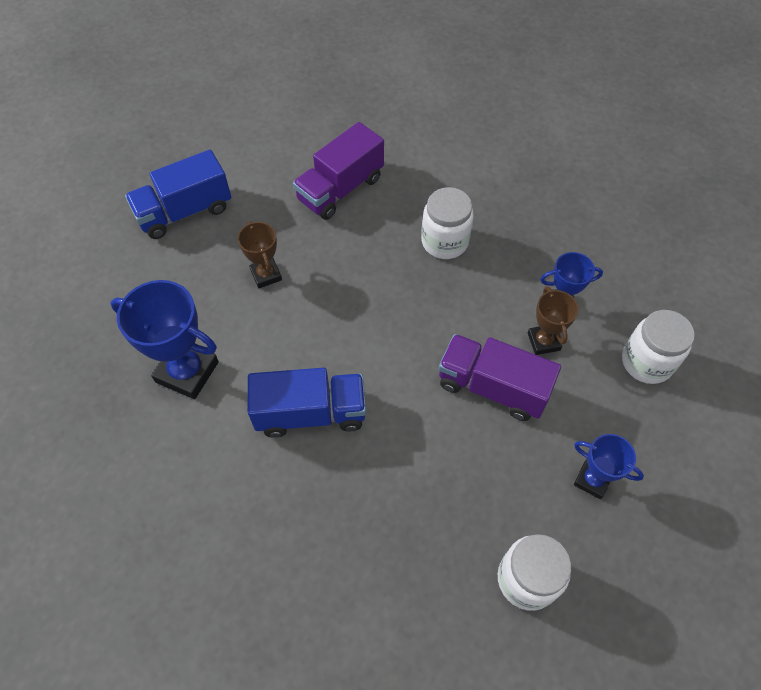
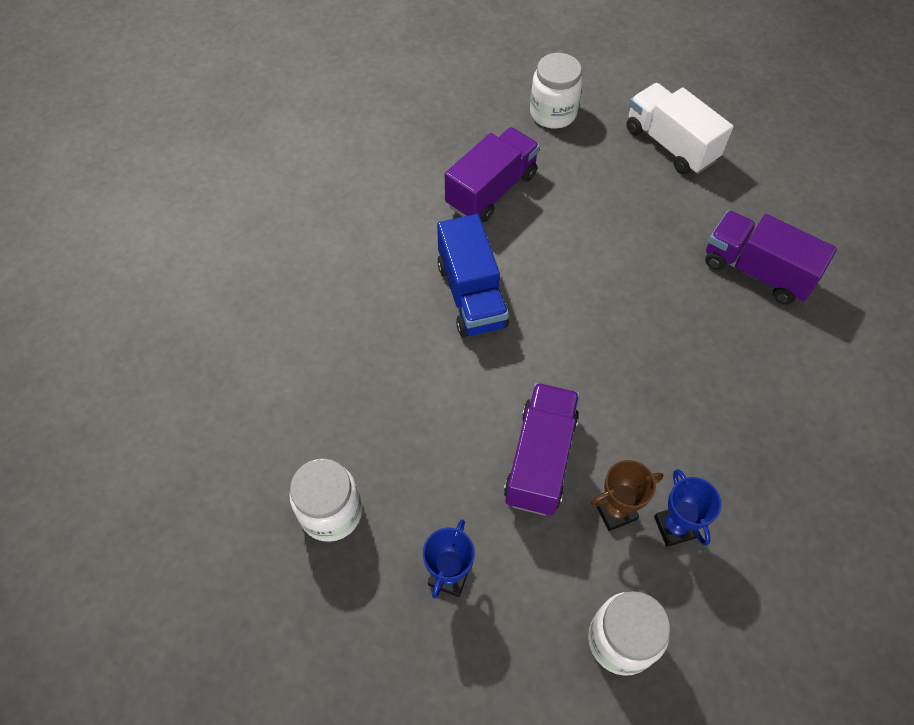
camera: 80 degrees right, 0 degrees up
(185, 211) = (670, 144): blue truck -> white truck
(187, 372) = (491, 190): blue trophy -> purple truck
(266, 275) = (617, 227): brown trophy -> none
(444, 241) = (722, 387): white jar -> white jar (553, 113)

